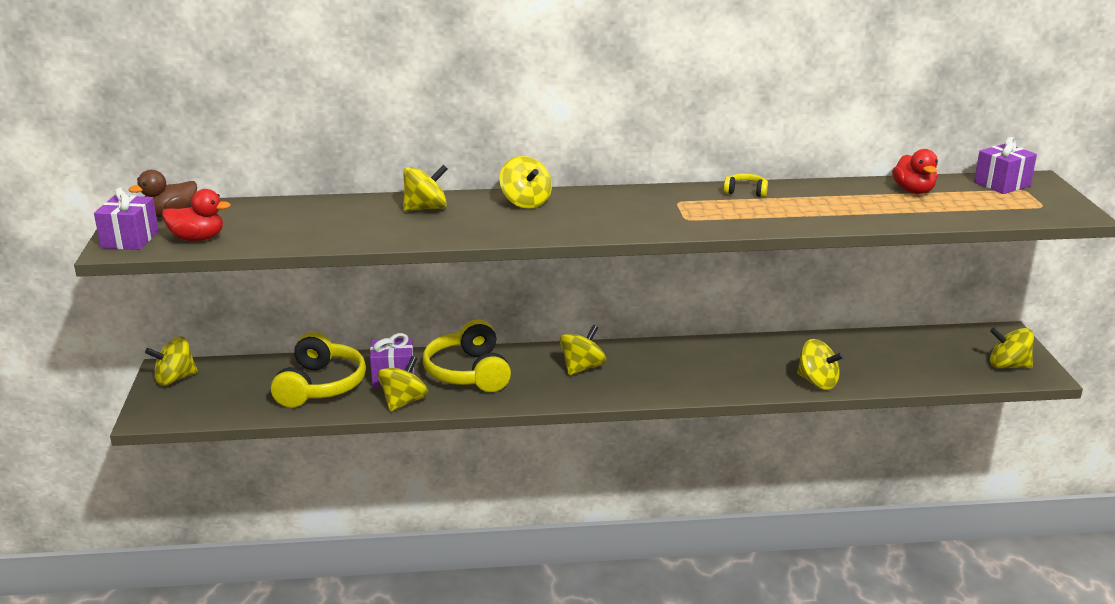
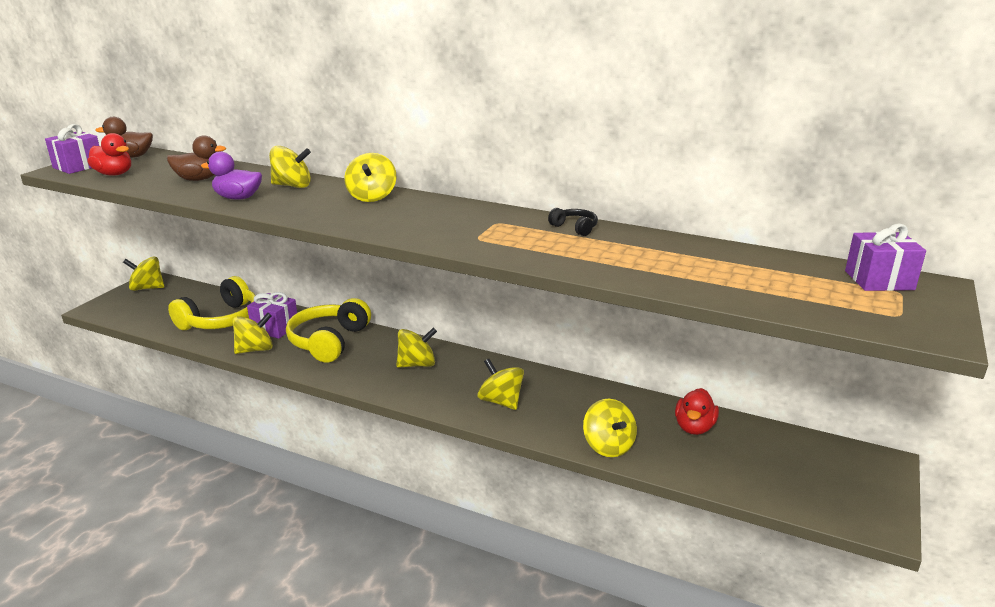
camera: 30 degrees right, 0 degrees up
(310, 223) = (198, 179): none -> brown duck
(396, 232) = (238, 198): none -> purple duck
(746, 192) = (575, 228): yellow headphones -> black headphones
(913, 191) = (756, 264): red duck -> red duck (694, 427)
(1008, 366) = (846, 500): yellow spinning top -> yellow spinning top (500, 401)

